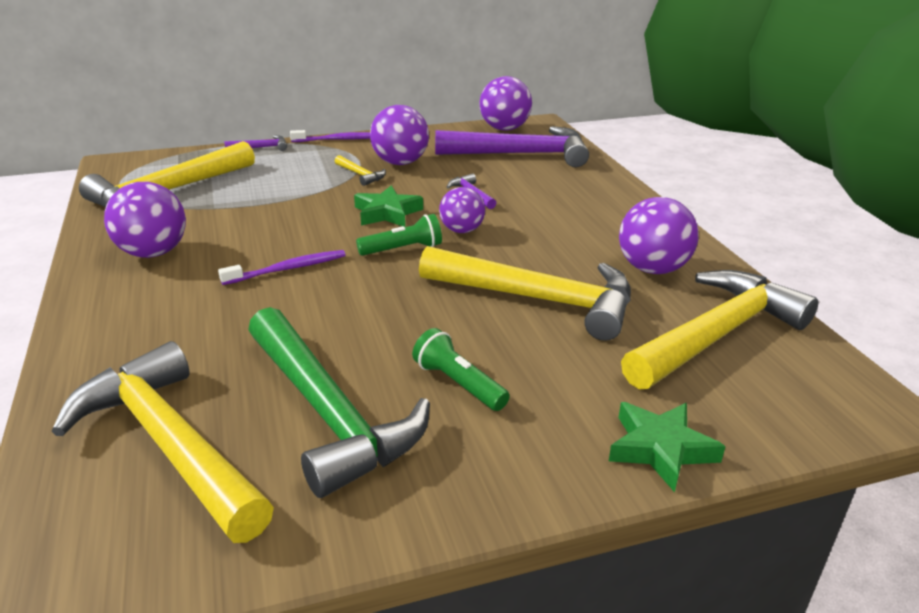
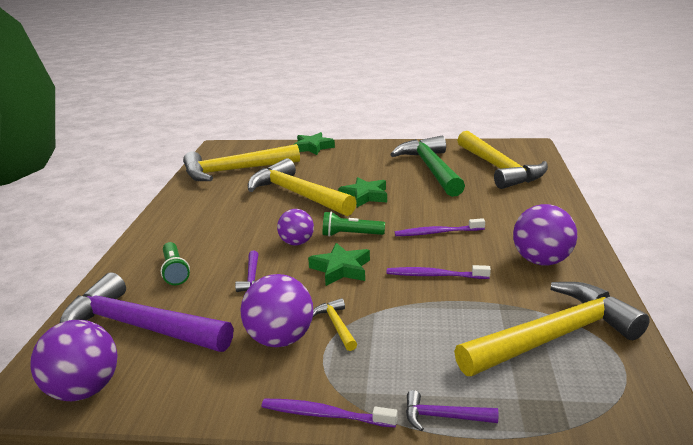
camera: 155 degrees left, 5 degrees down
(281, 221) = (435, 275): none -> purple toothbrush
(425, 314) = (365, 196): none -> green star
(458, 384) = (370, 170): green flashlight -> green flashlight (175, 271)
(652, 269) = (212, 200): purple ball -> none

